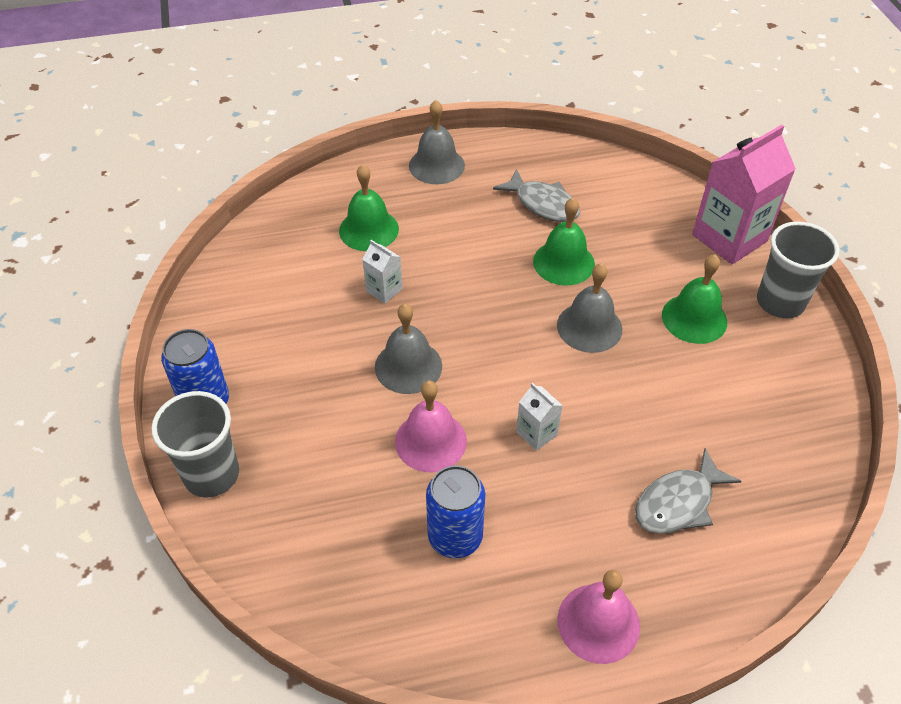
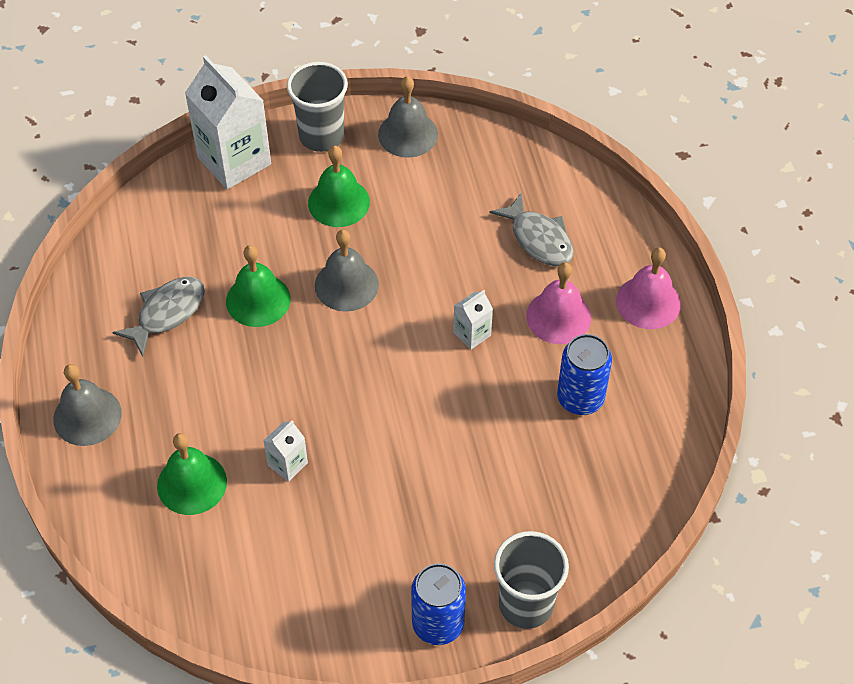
camera: 90 degrees left, 5 degrees up
(408, 366) = (393, 438): grey bell -> grey bell (408, 134)
(430, 441) = (482, 418): pink bell -> pink bell (558, 317)
(729, 238) = (234, 161): pink carton -> white carton

